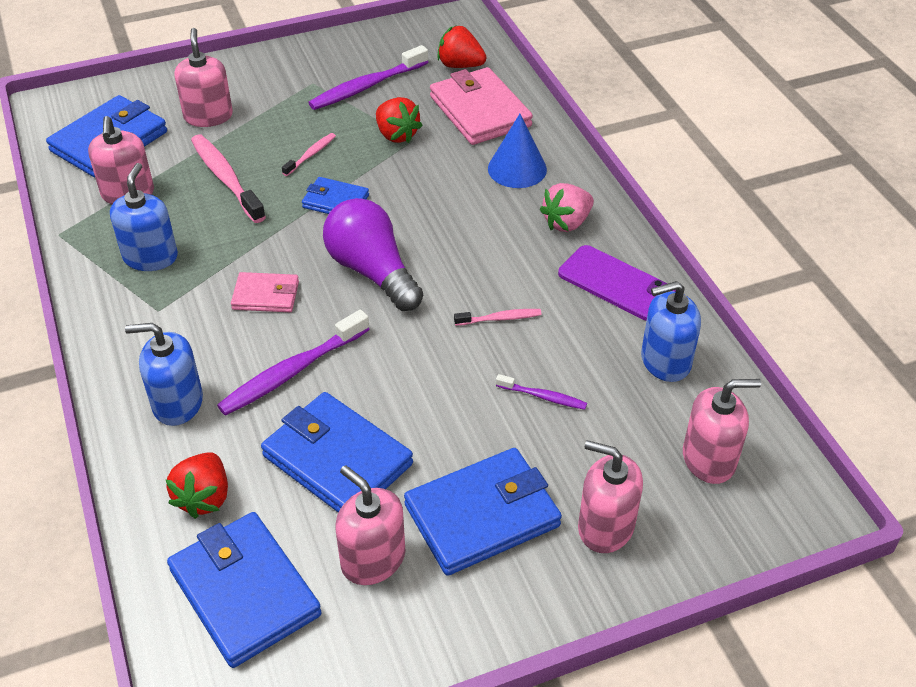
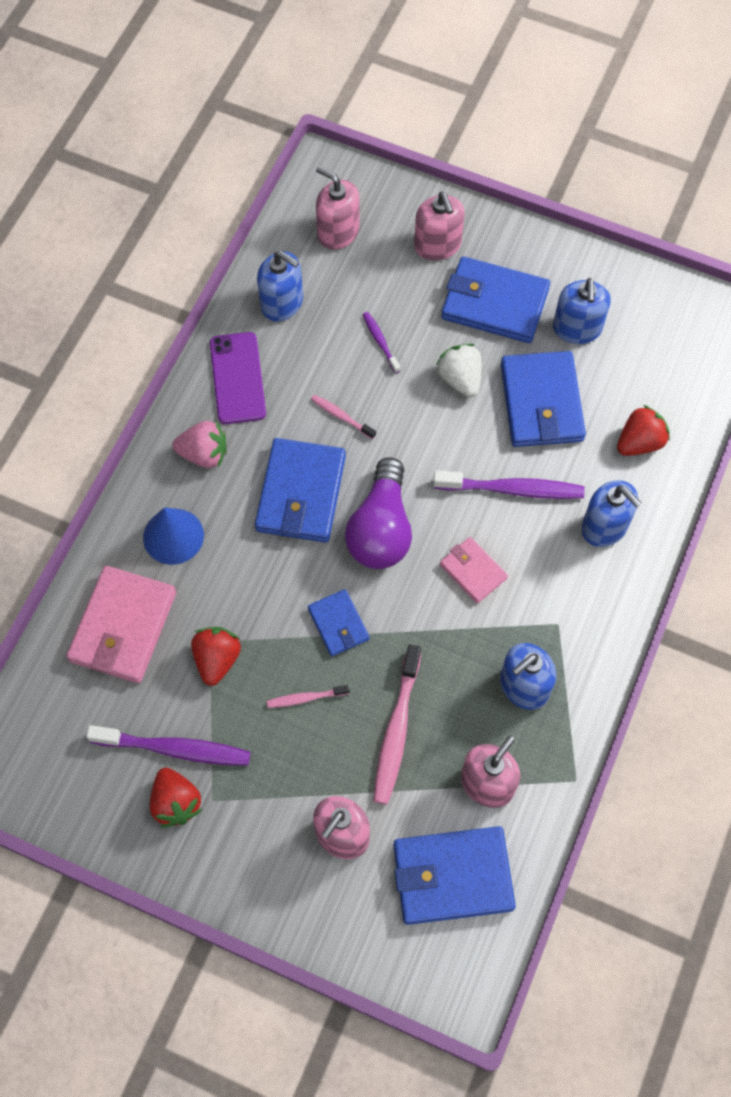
camera: 135 degrees left, 20 degrees up
(245, 592) = (661, 366): blue wallet -> blue wallet (301, 493)
(373, 559) = (577, 328): pink soap dispenser -> blue soap dispenser
(436, 422) = (460, 379): none -> white strawberry
(460, 65) = (69, 703): red strawberry -> red strawberry (176, 802)

